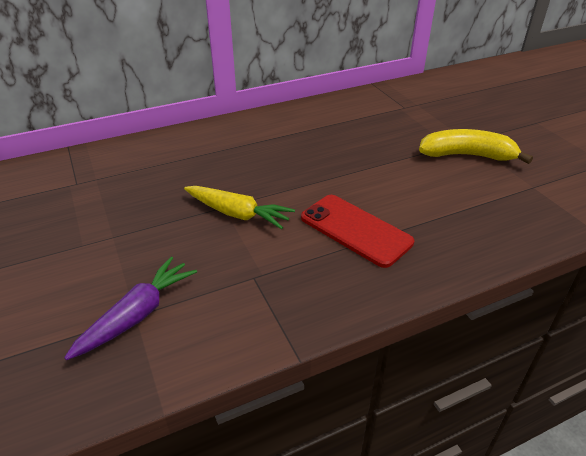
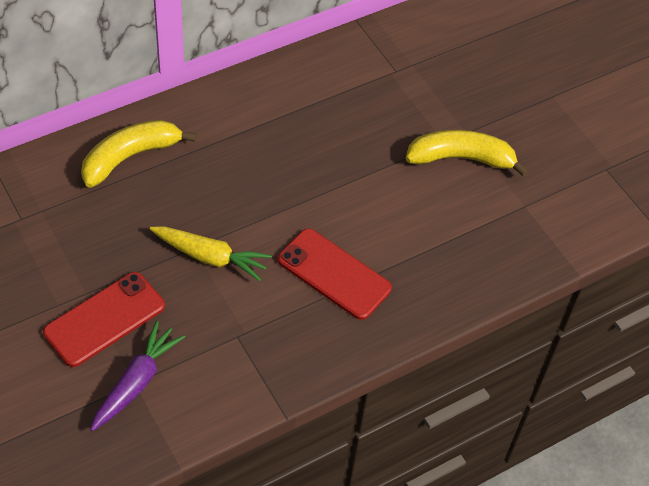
camera: 10 degrees left, 15 degrees up
(123, 258) = (104, 319): none -> red phone
(182, 148) = (130, 157): none -> yellow banana

